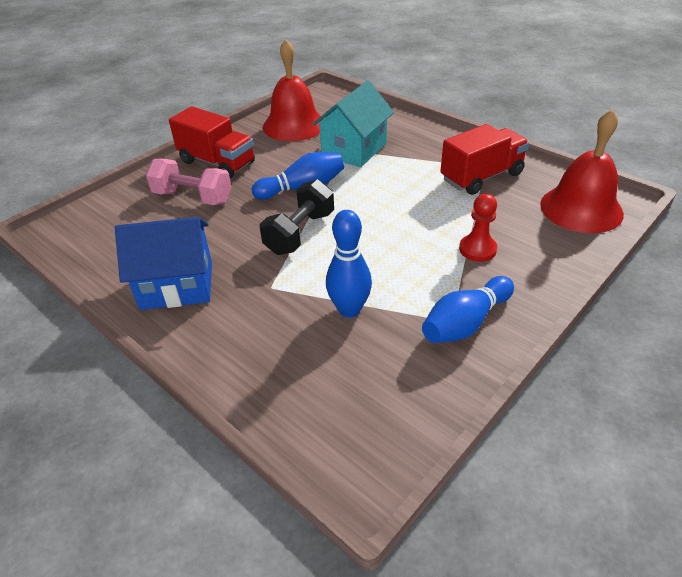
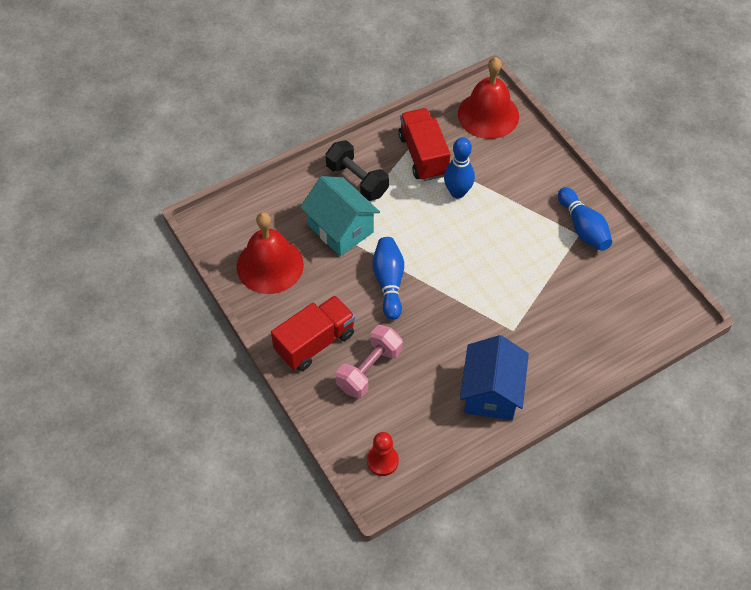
camera: 75 degrees left, 15 degrees up
(300, 233) = (453, 298): black dumbbell -> black dumbbell (357, 180)
(349, 309) = (551, 287): blue bowling pin -> blue bowling pin (457, 192)
(477, 249) = (513, 193): red pawn -> red pawn (382, 461)

